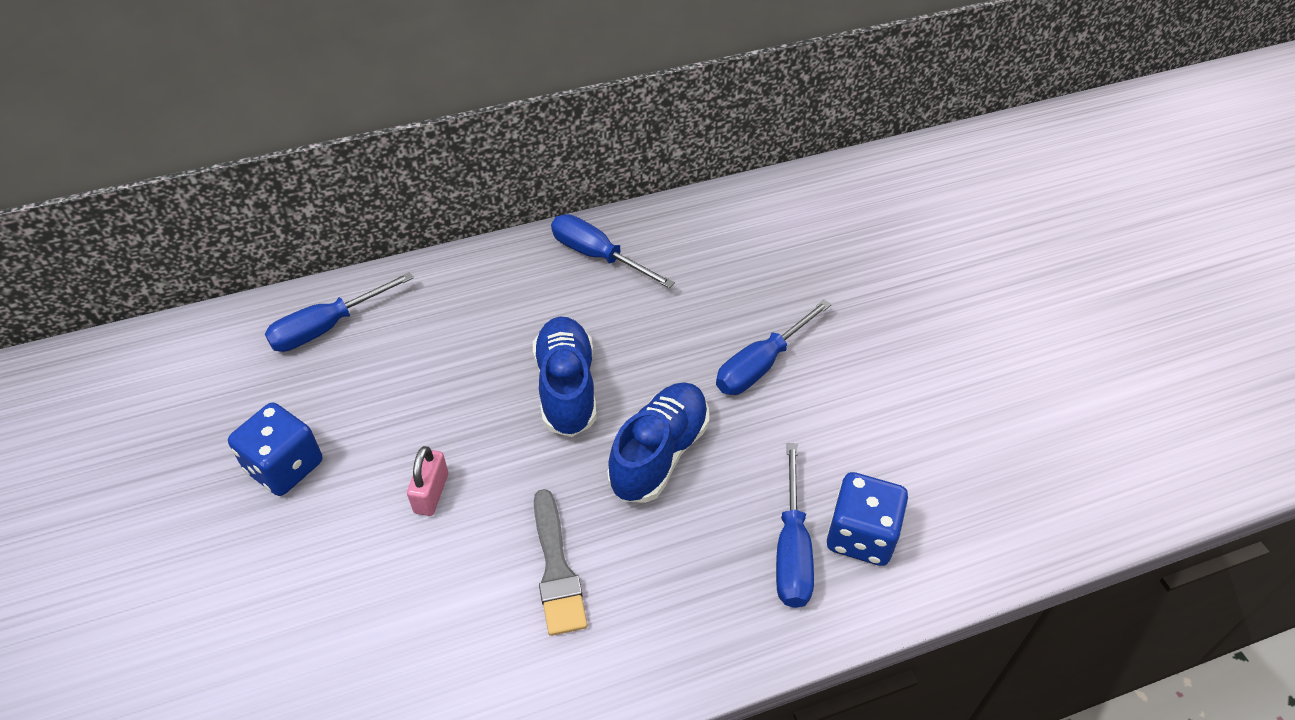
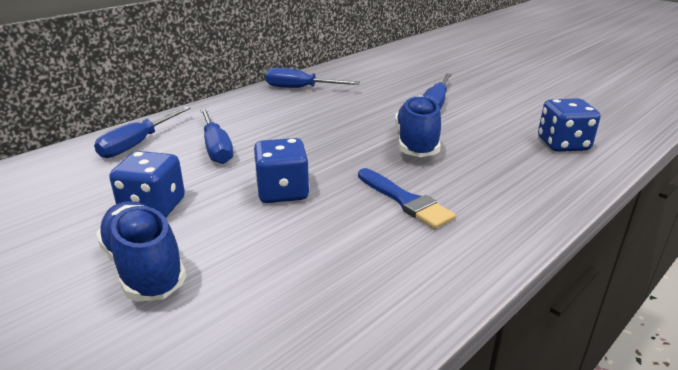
camera: 25 degrees left, 20 degrees down
(431, 493) = (282, 192): pink padlock -> blue dice
(556, 569) = (405, 201): grey brush -> blue brush
(566, 388) = (332, 133): blue shoe -> blue shoe (144, 267)
(792, 549) = (534, 157): blue screwdriver -> blue screwdriver (216, 148)

